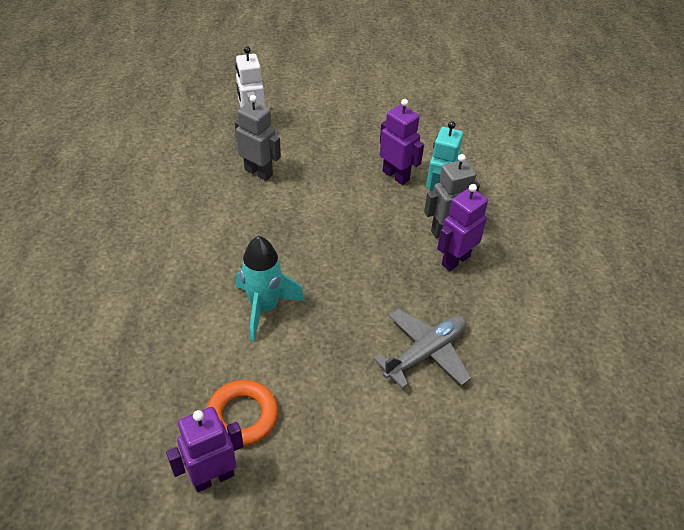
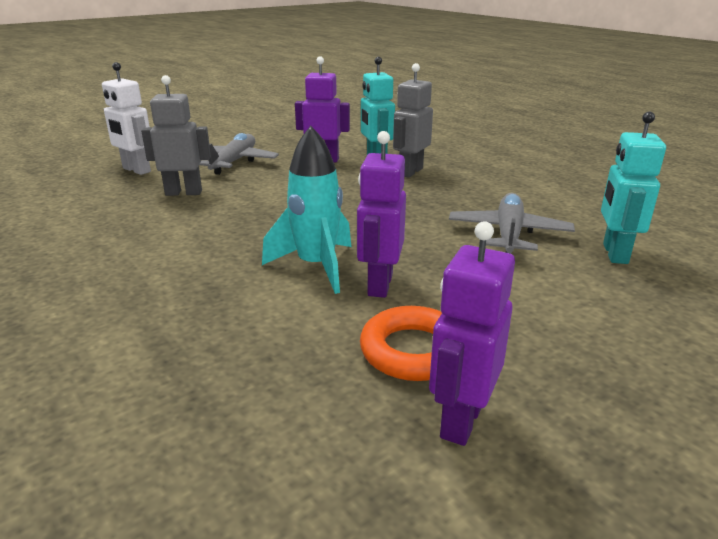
camera: 35 degrees left, 20 degrees down
(326, 145) = (234, 162): none -> grey plane
(455, 260) = (443, 182): purple robot -> purple robot (379, 285)
(474, 421) = (614, 253): none -> turquoise robot

